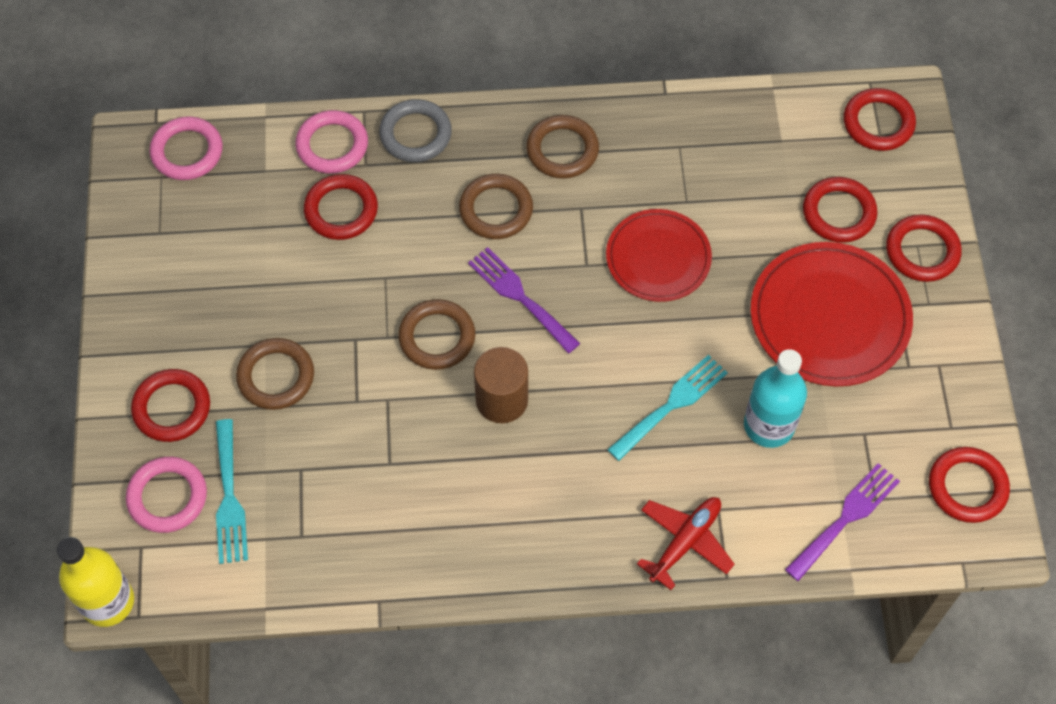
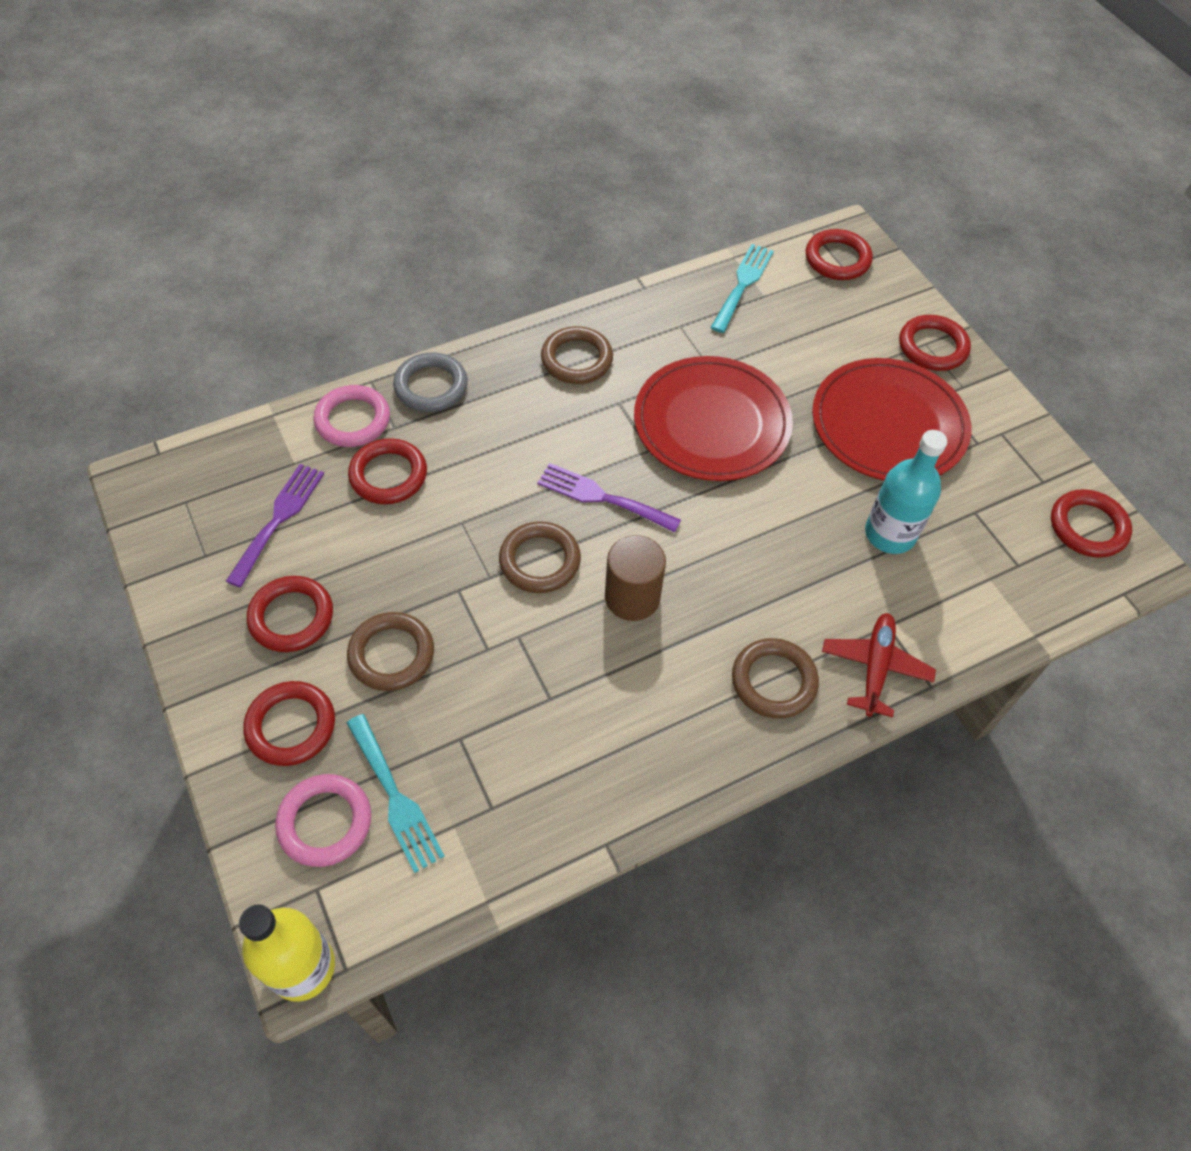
camera: 25 degrees left, 5 degrees down
(187, 152) = (204, 470): pink ring -> none
(496, 210) = (540, 428): brown ring -> brown ring (773, 681)
(658, 258) = (711, 423): red plate -> red plate, size x1.50
(671, 405) = (793, 546): turquoise fork -> turquoise fork (742, 284)
(838, 213) = (846, 338): red ring -> red ring (291, 617)
(845, 518) = (1003, 592): purple fork -> purple fork (278, 519)

